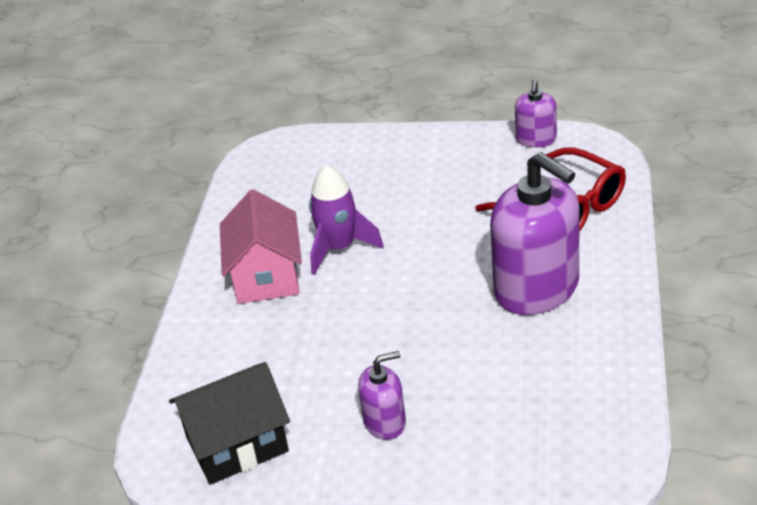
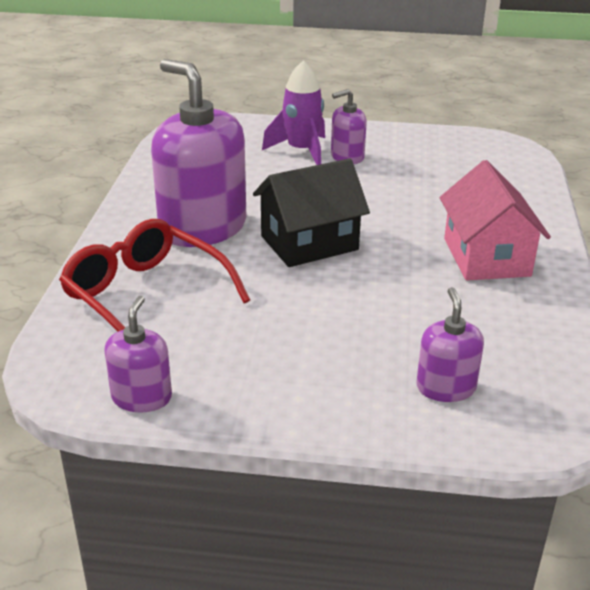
camera: 175 degrees right, 5 degrees down
(237, 444) = (460, 152): black house -> black house (309, 243)
(334, 163) = (445, 387): none -> purple soap dispenser
(339, 248) = (411, 276): purple rocket -> purple rocket (301, 151)

